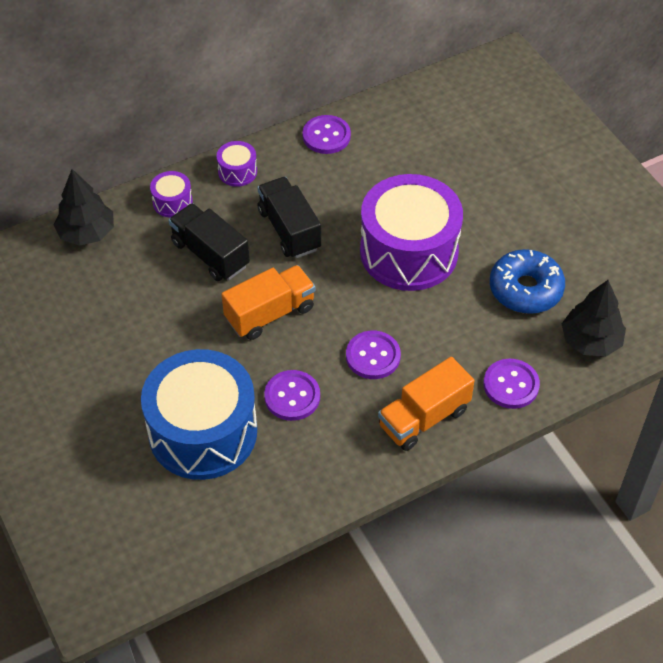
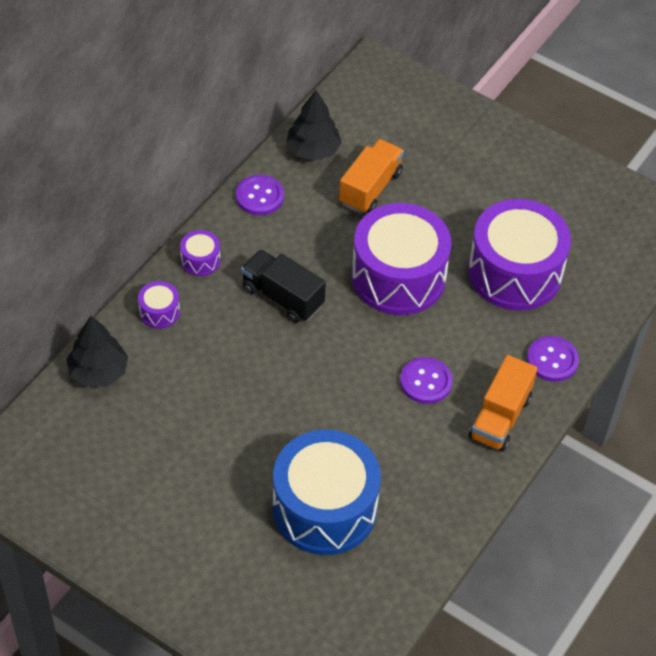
camera: 30 degrees left, 0 degrees up
(210, 254) = (226, 347): black truck -> none
(270, 313) = (314, 380): orange truck -> orange truck (370, 188)
(292, 396) = (380, 445): purple button -> none
(525, 289) = (515, 272): blue donut -> purple drum
(590, 341) = (592, 296): black tree -> black tree (313, 150)

